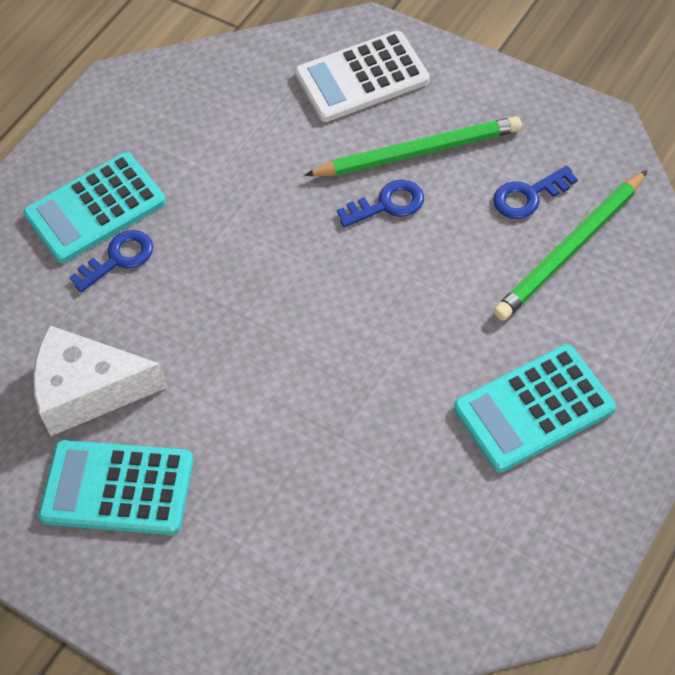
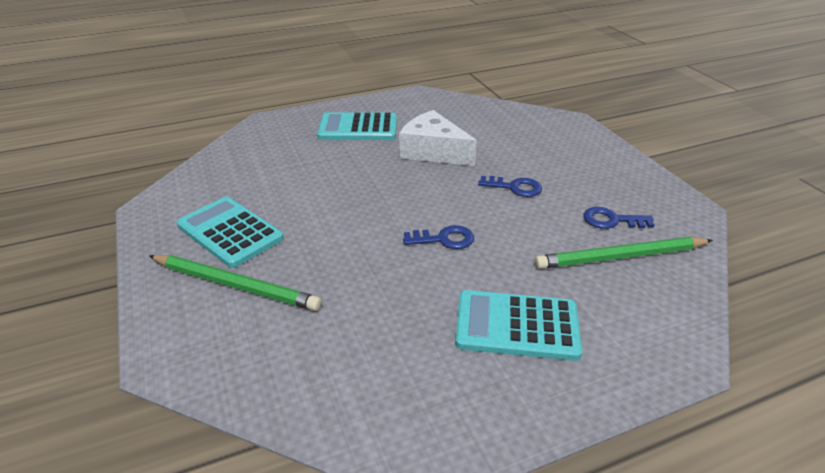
camera: 30 degrees right, 20 degrees down
(88, 390) = (269, 188): white cheese -> white cheese (433, 151)
(118, 259) = (346, 148): blue key -> blue key (444, 239)
(362, 78) = (551, 136): white calculator -> none
(418, 152) = (555, 174): green pencil -> green pencil (235, 285)

